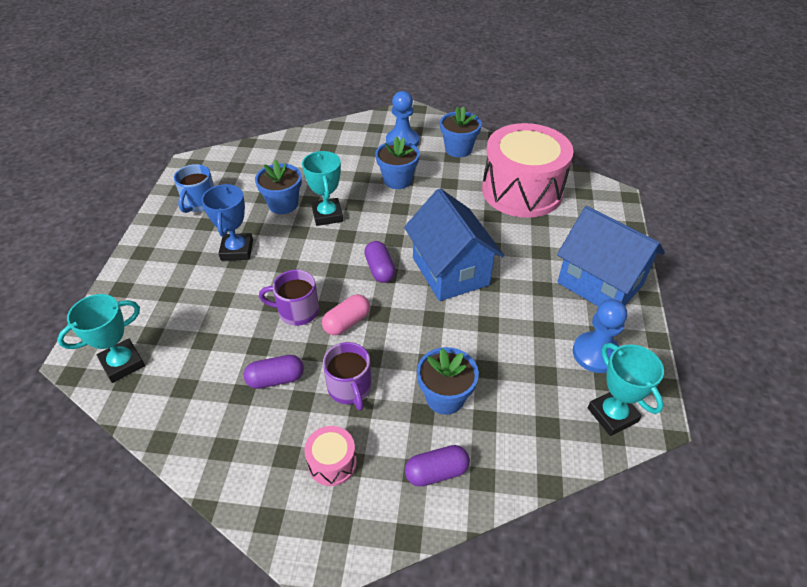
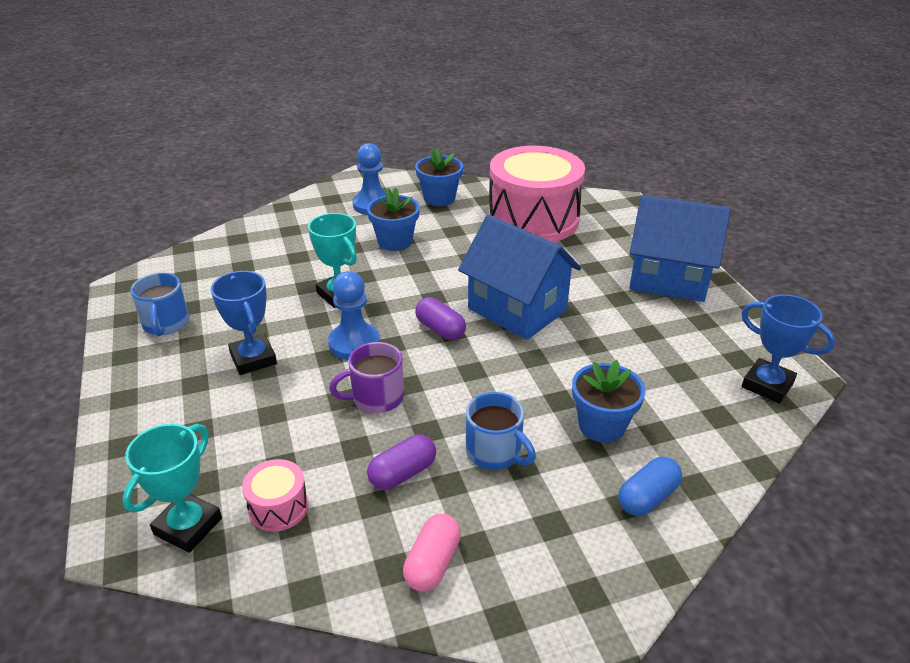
camera: 25 degrees left, 10 degrees down
(283, 204) = (277, 298): blue flower pot -> none
(332, 463) = (532, 532): pink drum -> pink drum (278, 507)
(347, 322) = (442, 390): pink capsule -> pink capsule (432, 563)
(350, 388) = (495, 452): purple mug -> blue mug
(436, 472) = (647, 497): purple capsule -> blue capsule
(596, 353) = (712, 339): blue pawn -> blue pawn (354, 343)
(612, 415) = (767, 385): turquoise trophy -> blue trophy

